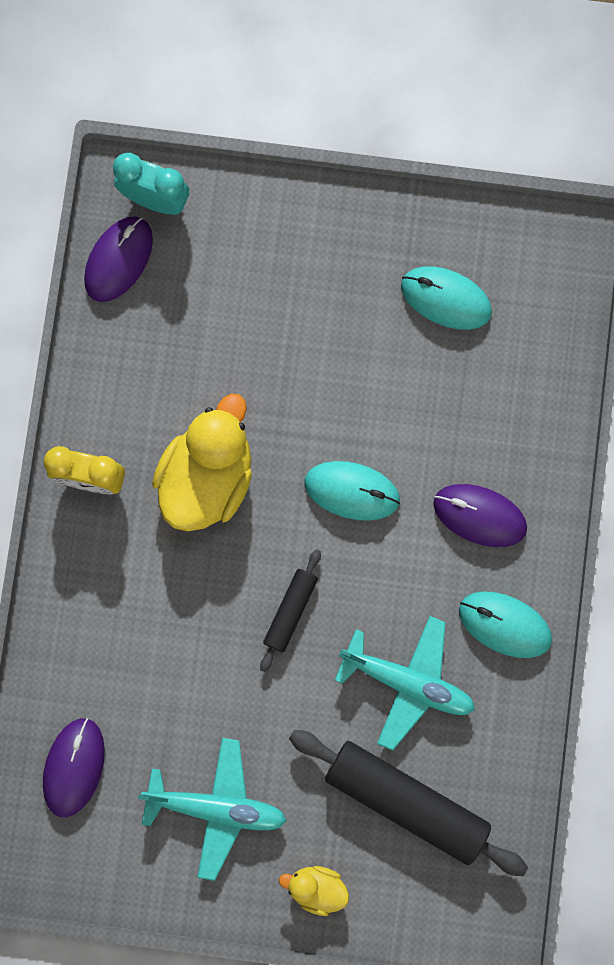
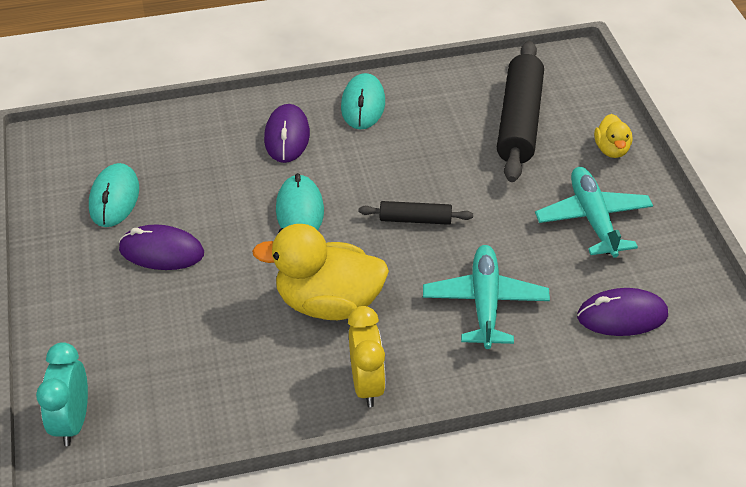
camera: 110 degrees left, 35 degrees down
(119, 260) = (144, 432): purple mouse -> purple mouse (161, 252)
(408, 682) = (433, 142): turquoise plane -> turquoise plane (485, 303)

